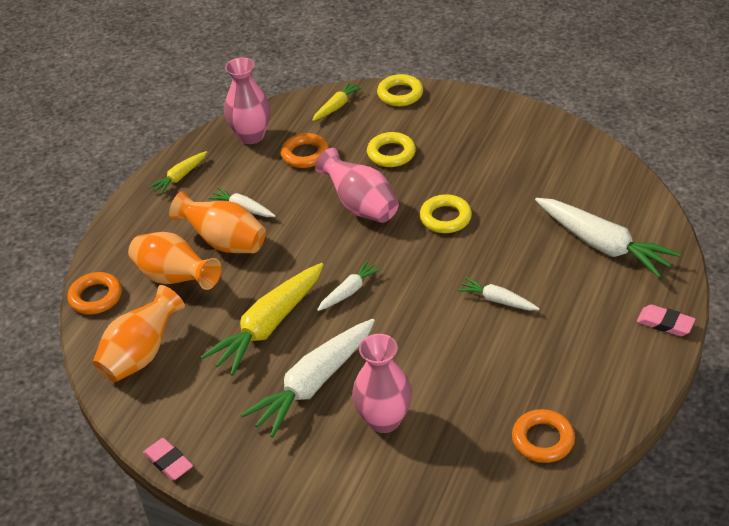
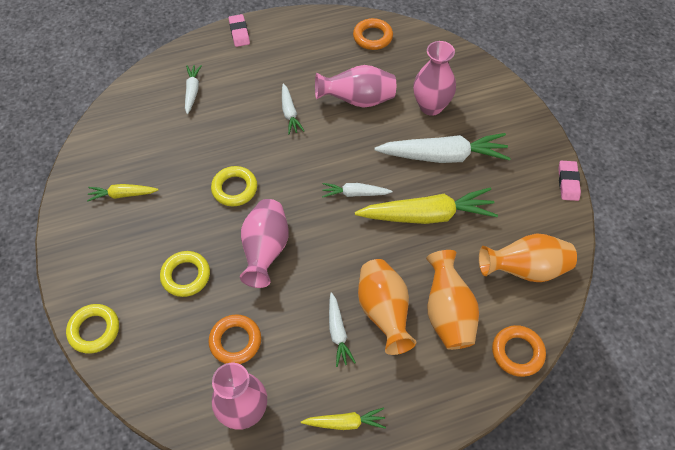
camera: 135 degrees left, 15 degrees up
(337, 106) = (148, 371): yellow carrot -> yellow carrot (122, 195)
(458, 363) = (358, 100): none -> pink vase
(602, 245) = (192, 91): white carrot -> white carrot, size x0.51

